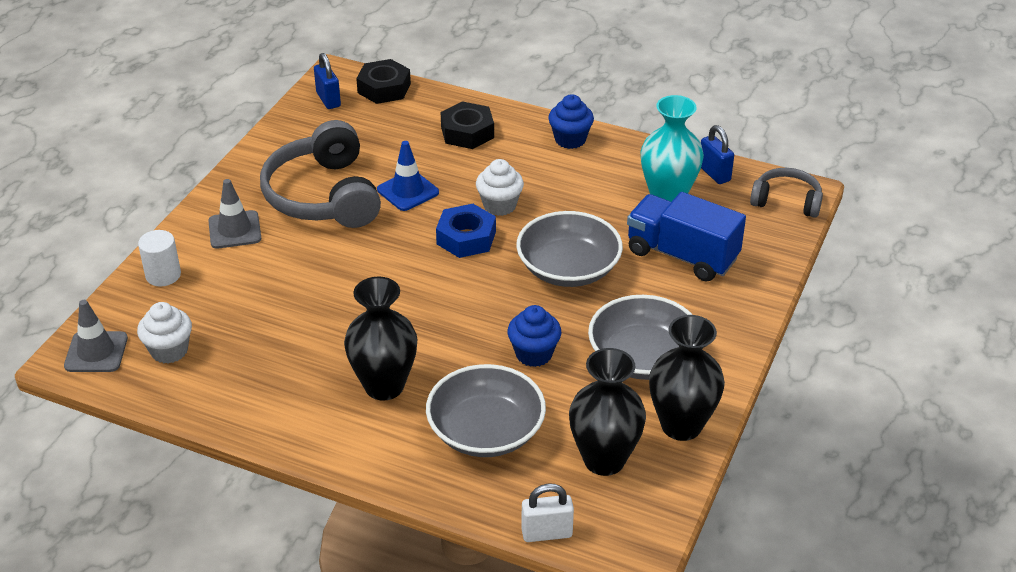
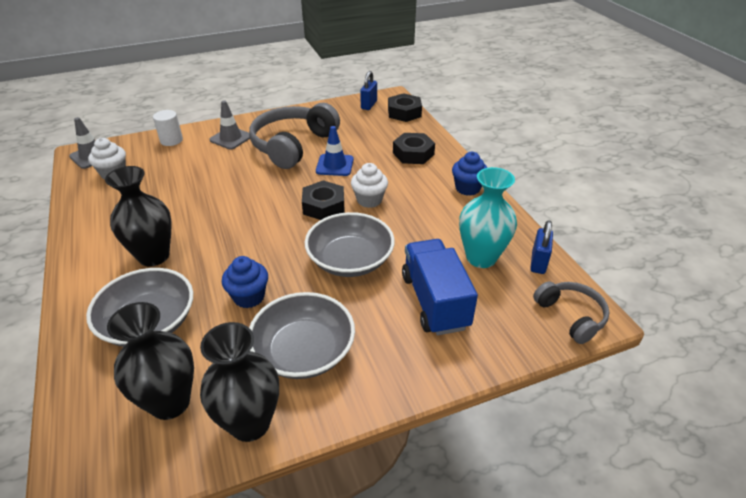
camera: 45 degrees right, 0 degrees up
(466, 238) = (323, 206): blue nut -> black nut
(546, 533) = (61, 422): white padlock -> none

